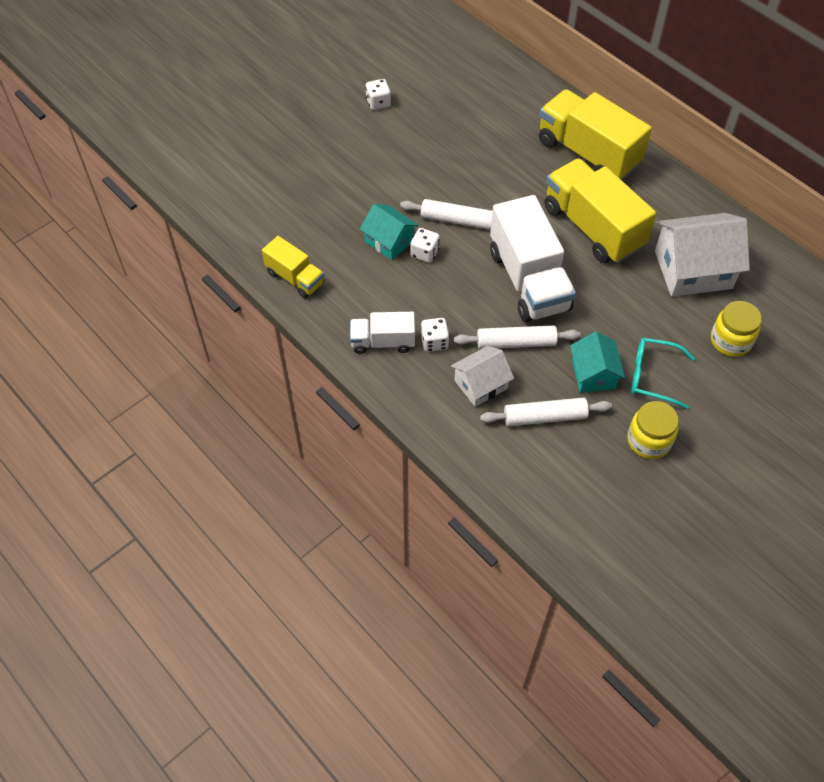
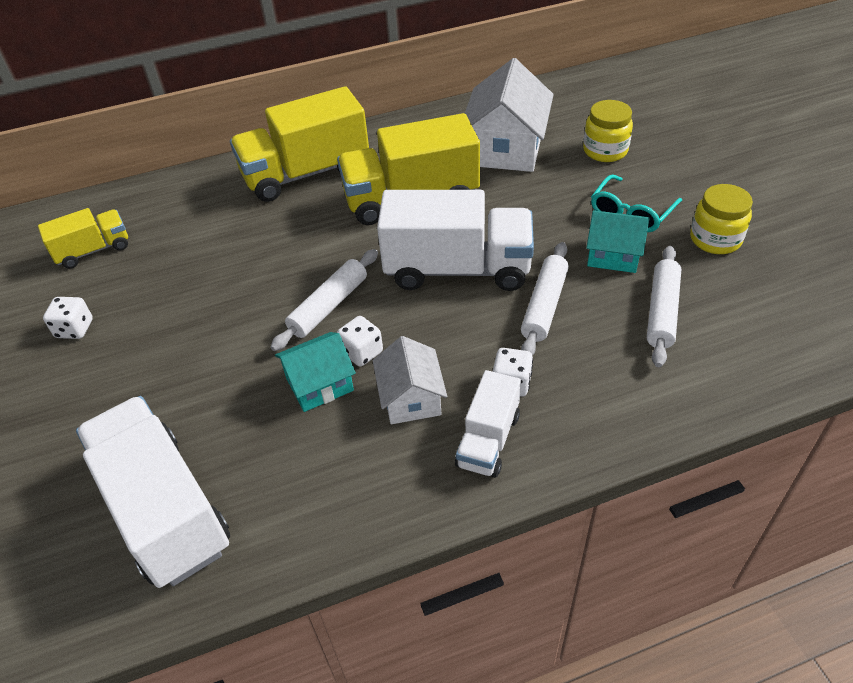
camera: 65 degrees left, 10 degrees down
(274, 207) = (165, 510): none -> white truck
(295, 278) = (319, 520): yellow truck -> yellow truck (93, 250)
(480, 384) = (596, 356): white house -> white house (411, 398)

